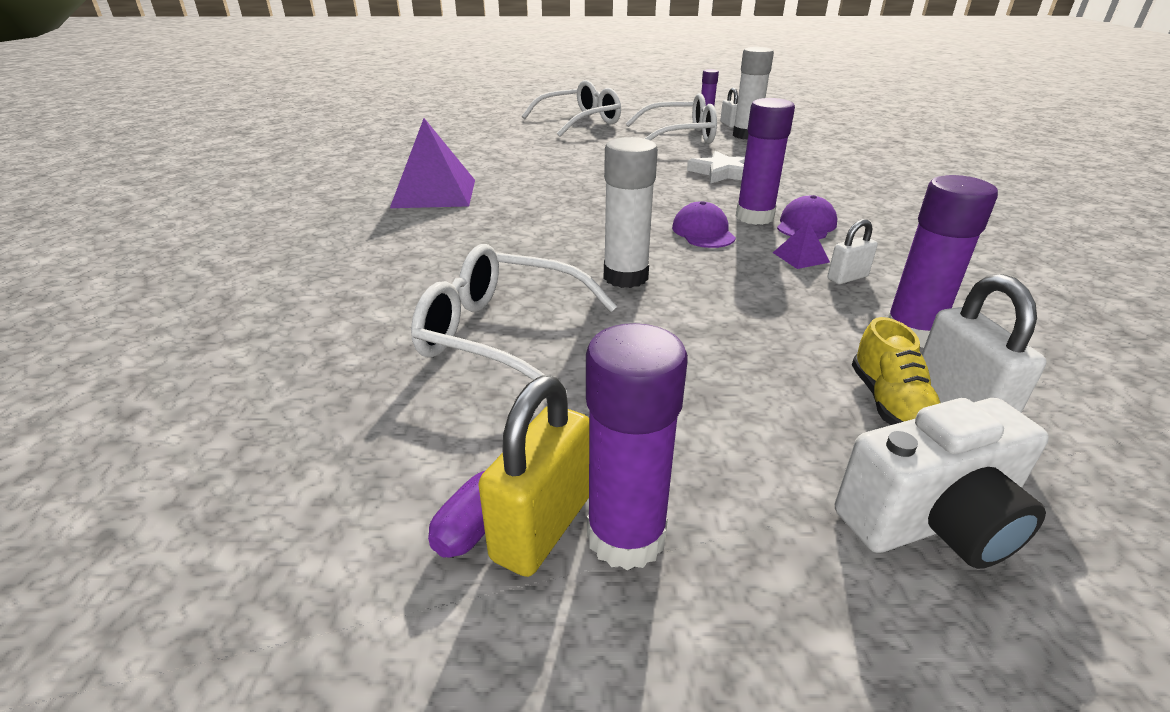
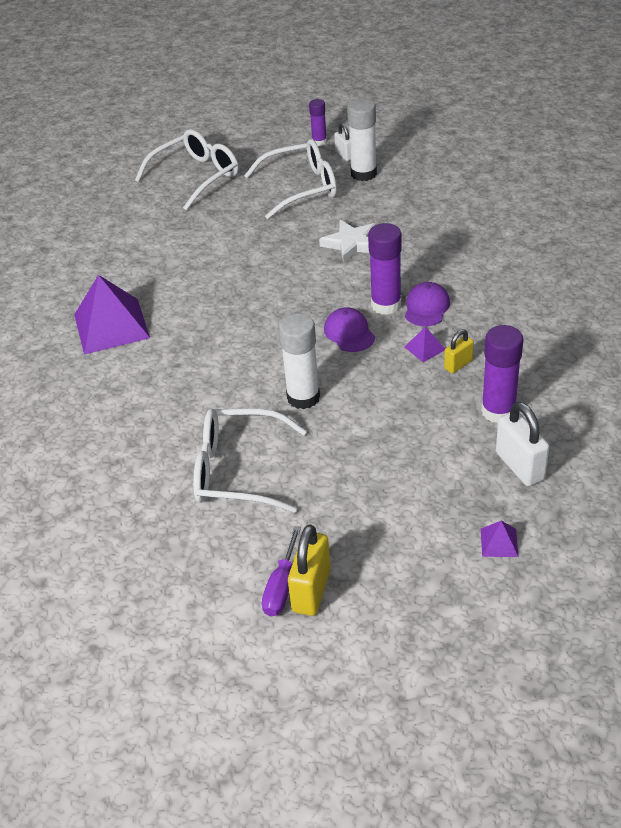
camera: 10 degrees left, 10 degrees up
(626, 536) = (354, 585): purple glue stick -> none
(847, 278) = (458, 364): white padlock -> yellow padlock
(889, 404) = (482, 472): yellow shoe -> none
(931, 521) = (499, 542): white camera -> purple pyramid

